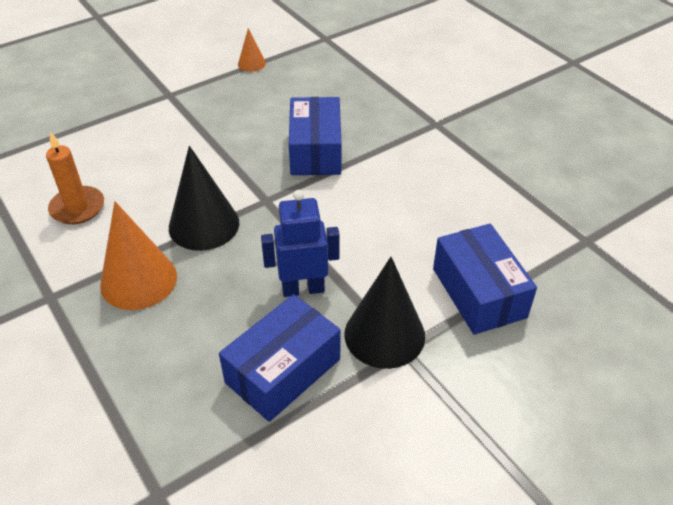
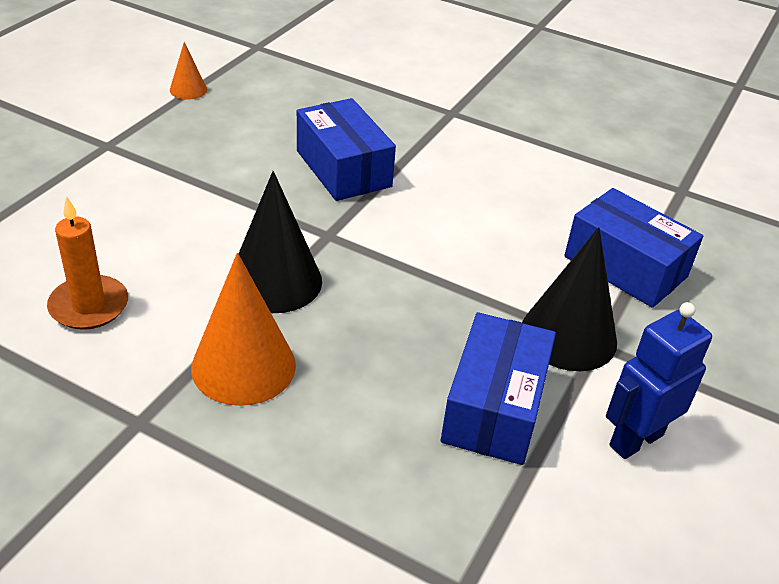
camera: 30 degrees left, 5 degrees down
(303, 288) = (446, 316): blue robot -> blue robot (635, 440)

